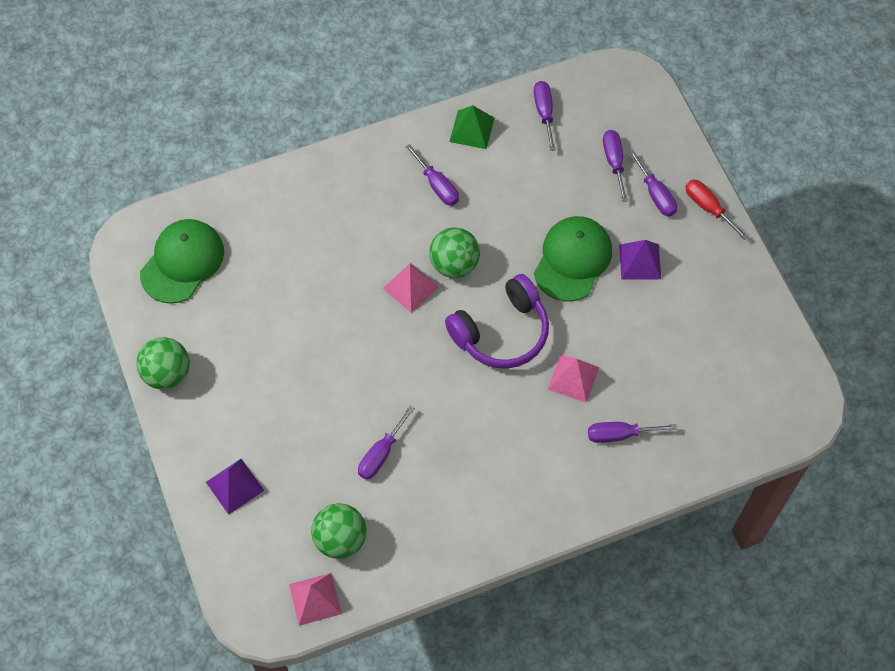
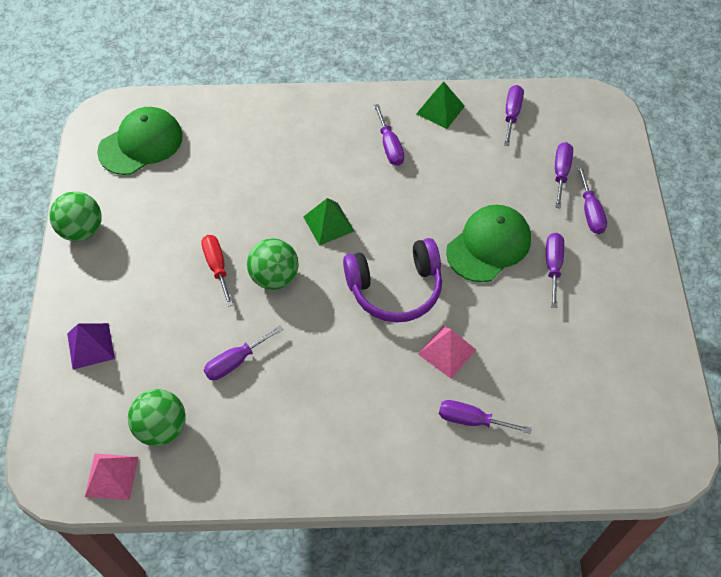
camera: 20 degrees right, 5 degrees down
(411, 287) = (328, 224): pink pyramid -> green pyramid
(454, 264) = (376, 216): green ball -> green ball (274, 277)
(640, 261) = (553, 266): purple pyramid -> purple screwdriver
(708, 208) = (638, 238): red screwdriver -> red screwdriver (217, 267)

